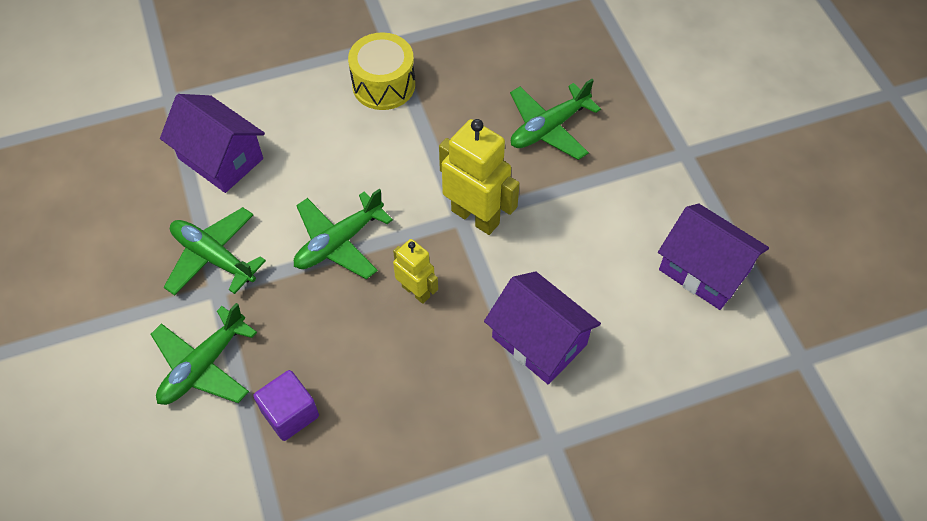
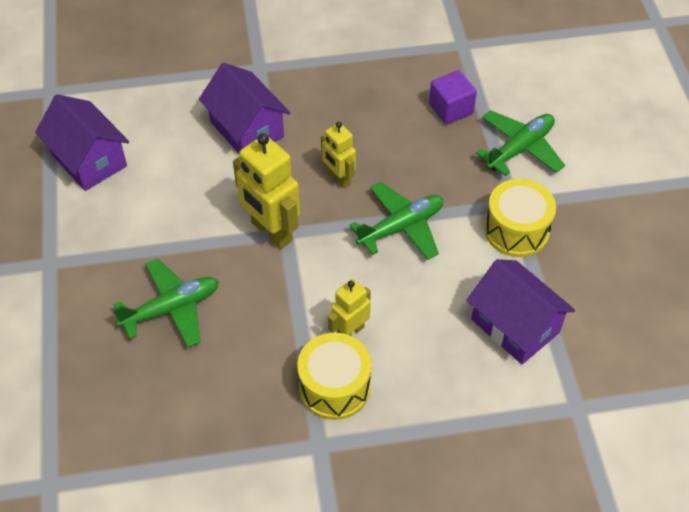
camera: 170 degrees left, 5 degrees down
(214, 257) = (516, 230): green plane -> yellow drum
(377, 131) = (350, 332): none -> yellow robot

